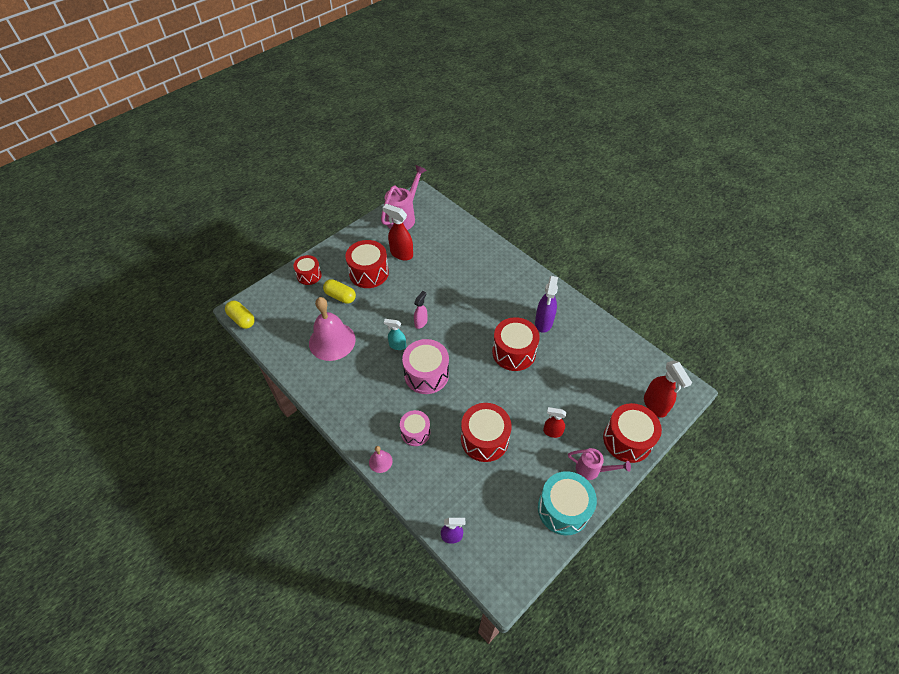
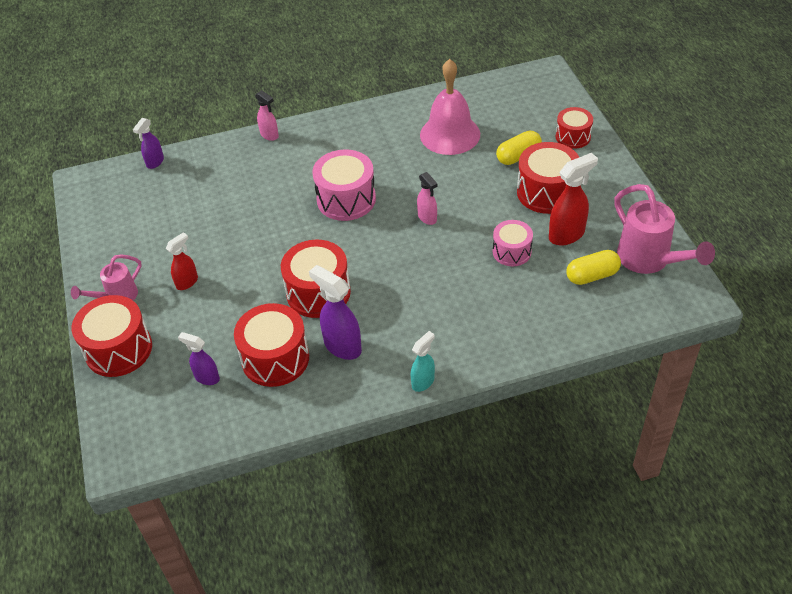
camera: 120 degrees right, 5 degrees down
(242, 319) = (529, 72): yellow capsule -> yellow capsule (592, 275)
(380, 461) = (269, 135): pink bell -> pink spray bottle
(397, 345) = (405, 186): turquoise spray bottle -> turquoise spray bottle (423, 382)
(415, 432) = (280, 169): pink drum -> pink drum (511, 252)
(484, 439) = (228, 220): red drum -> red drum (275, 358)
(563, 509) = (103, 253): turquoise drum -> none
(609, 378) = (206, 377): none -> purple spray bottle
(655, 405) = (132, 406): red spray bottle -> none

